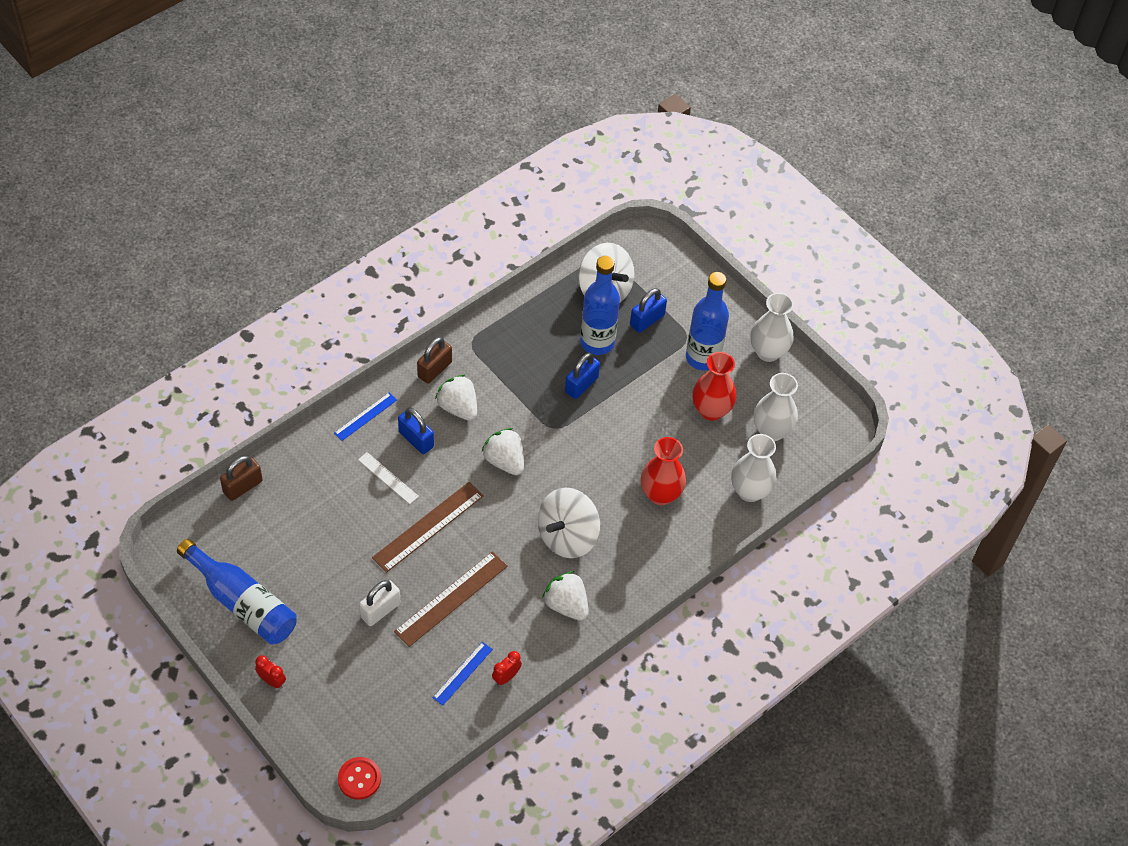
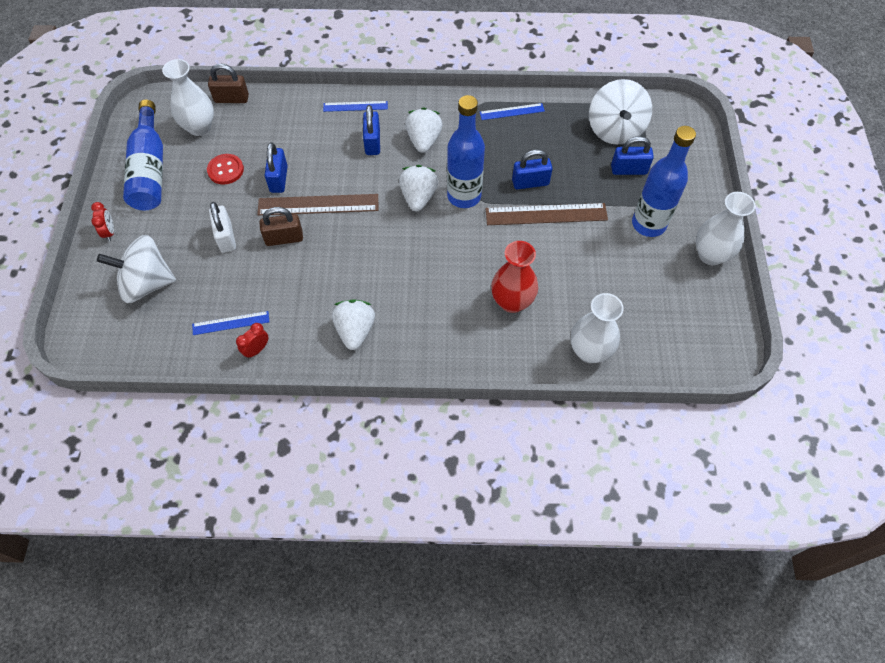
camera: 45 degrees right, 5 degrees up
(359, 779) = (85, 342): red button -> red button (225, 170)
(370, 529) = (278, 179): none -> blue padlock
(380, 610) = (226, 237): white padlock -> white padlock turned 75 degrees clockwise
(388, 478) = (326, 154): white ruler -> none
(435, 369) = (434, 106): brown padlock -> brown padlock (284, 238)
(451, 599) = (280, 265): brown ruler -> brown ruler (546, 214)
(506, 330) = (512, 112): none -> blue ruler
(506, 677) = (257, 350): red clock -> red clock turned 45 degrees counterclockwise
(567, 536) = (408, 281): white spinning top -> white spinning top (147, 283)
(597, 342) = (573, 161): blue bottle -> blue bottle (464, 196)
(711, 410) = (617, 267): red vase -> none
(771, 431) = (655, 317): white vase -> white vase (199, 127)

